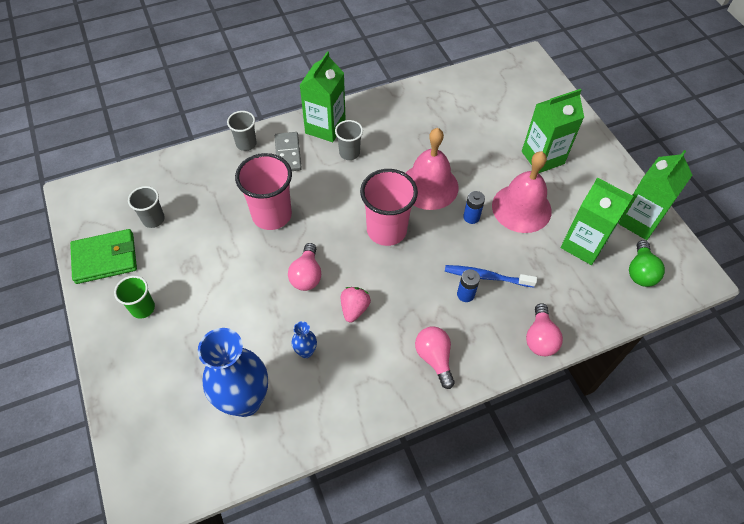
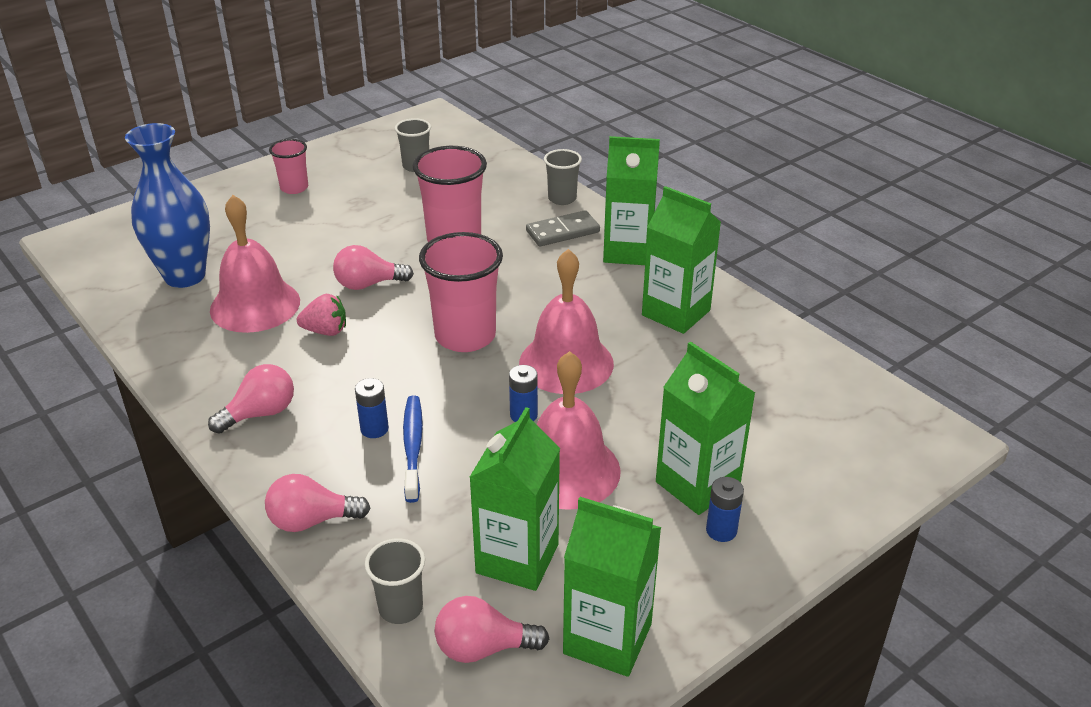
camera: 75 degrees right, 20 degrees down
(105, 258) = (353, 152): green wallet -> none
(143, 308) = (294, 188): green cup -> pink cup
(306, 352) = (255, 305): blue vase -> pink bell
(349, 153) = (591, 280): grey cup -> grey cup (400, 608)
(397, 124) = (676, 313): none -> green carton
(576, 158) = (721, 530): none -> blue battery
(640, 272) = (483, 648): green light bulb -> pink light bulb

